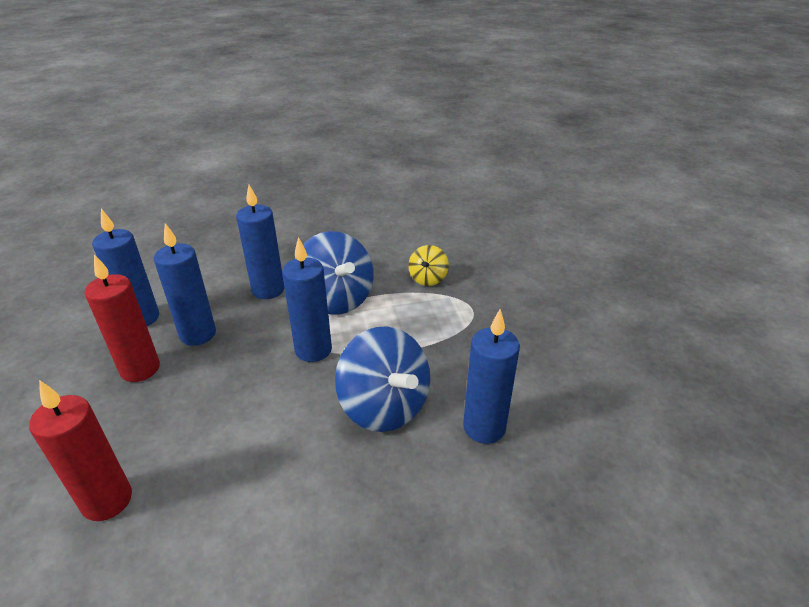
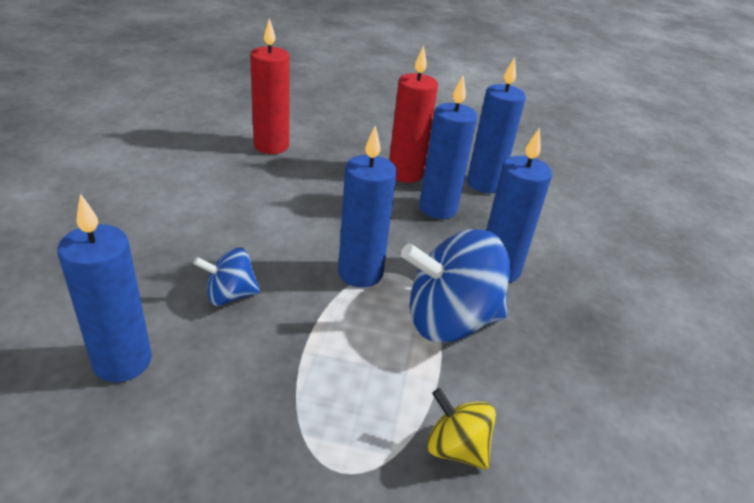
camera: 110 degrees right, 0 degrees up
(384, 406) = (230, 295): blue spinning top -> blue spinning top, size x0.52

